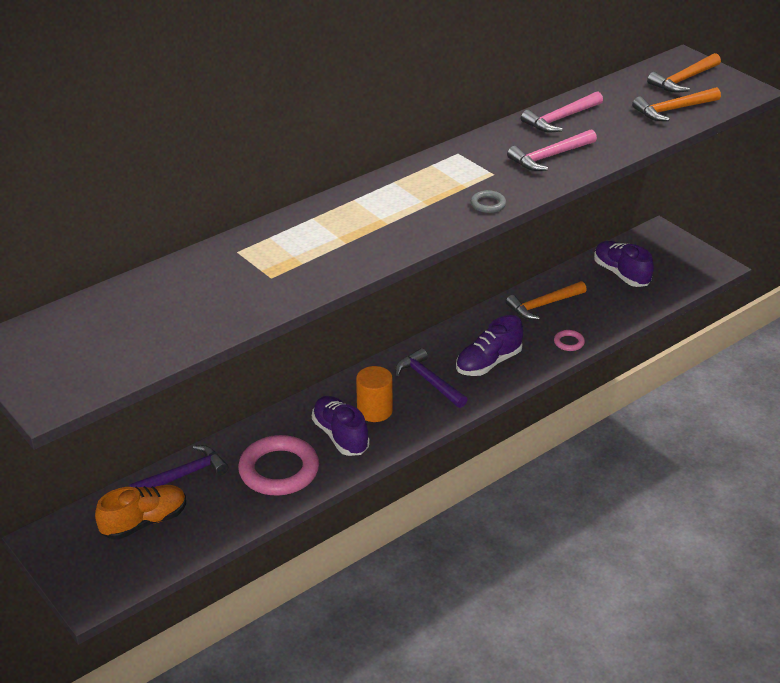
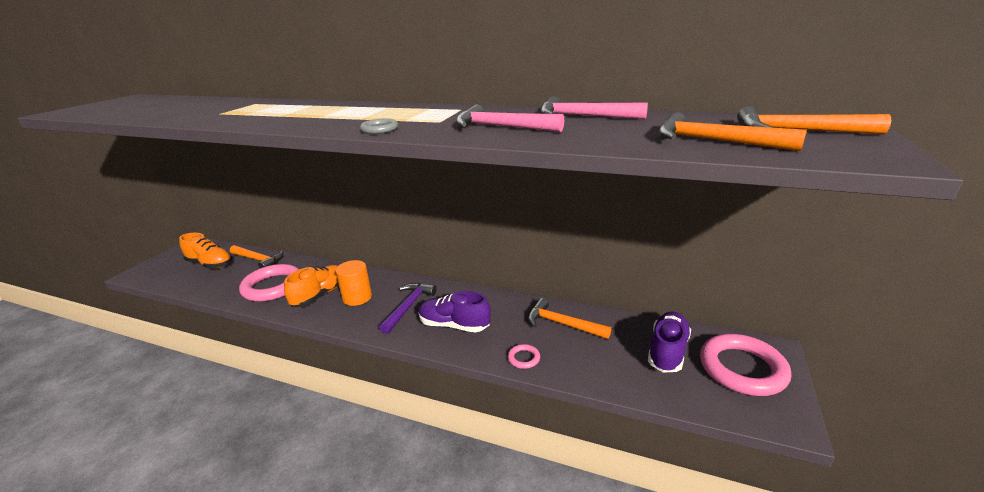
camera: 60 degrees right, 10 degrees down
(183, 475) = (258, 260): purple hammer -> orange hammer
(340, 436) = (320, 295): purple shoe -> orange shoe
(664, 254) = (742, 369): none -> pink ring

